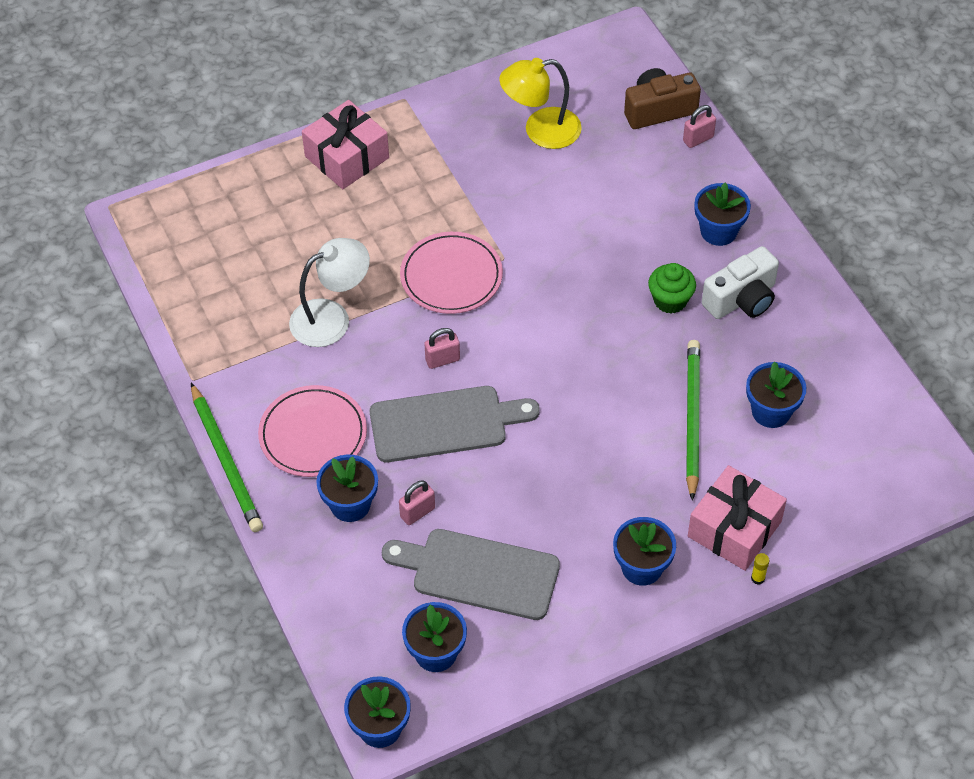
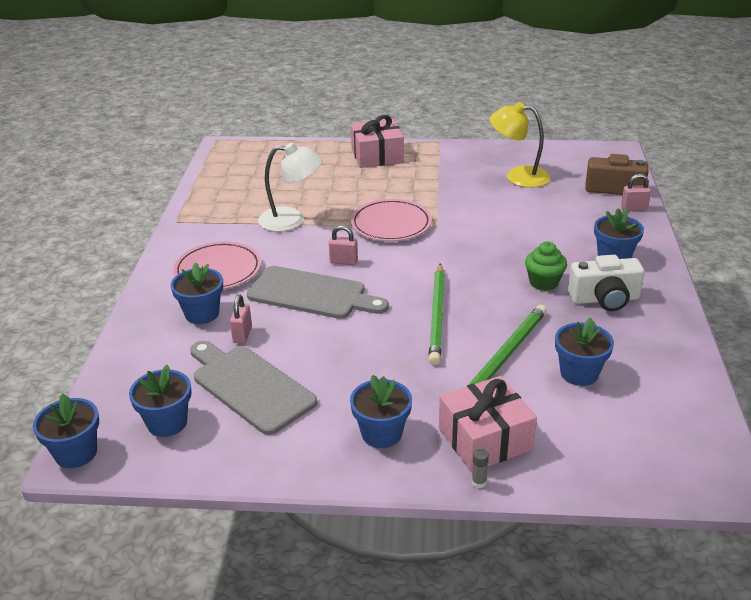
camera: 30 degrees right, 20 degrees down
(226, 461) = (150, 264): green pencil -> green pencil (437, 316)
(417, 512) = (242, 335): pink padlock -> pink padlock turned 75 degrees counterclockwise
(758, 578) = (479, 482): yellow glue stick -> grey glue stick

